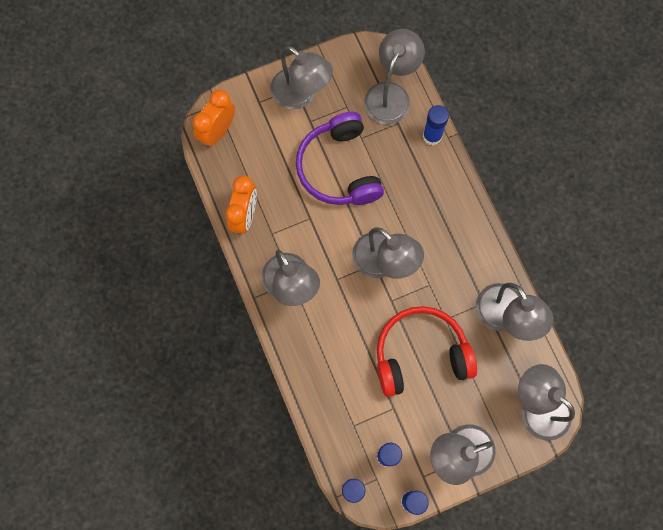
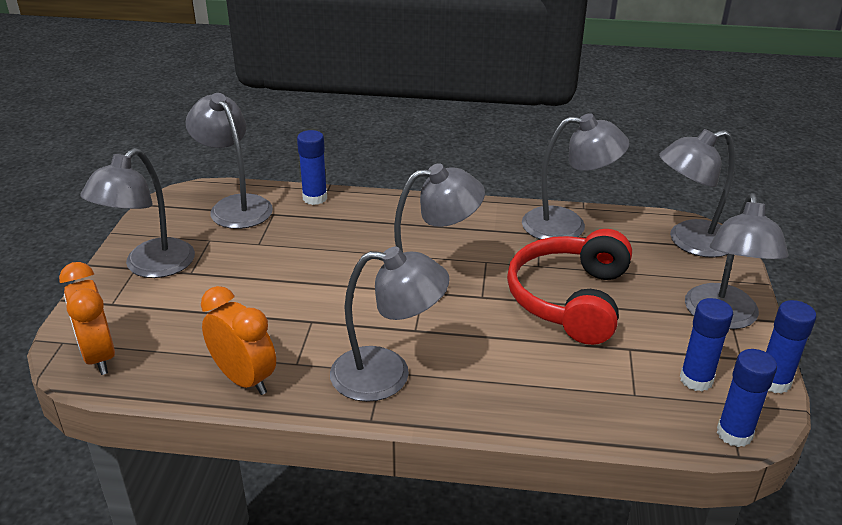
camera: 60 degrees left, 40 degrees down
(301, 95) = (150, 267): grey lamp -> grey lamp turned 135 degrees clockwise
(339, 168) = (276, 272): purple headphones -> none

